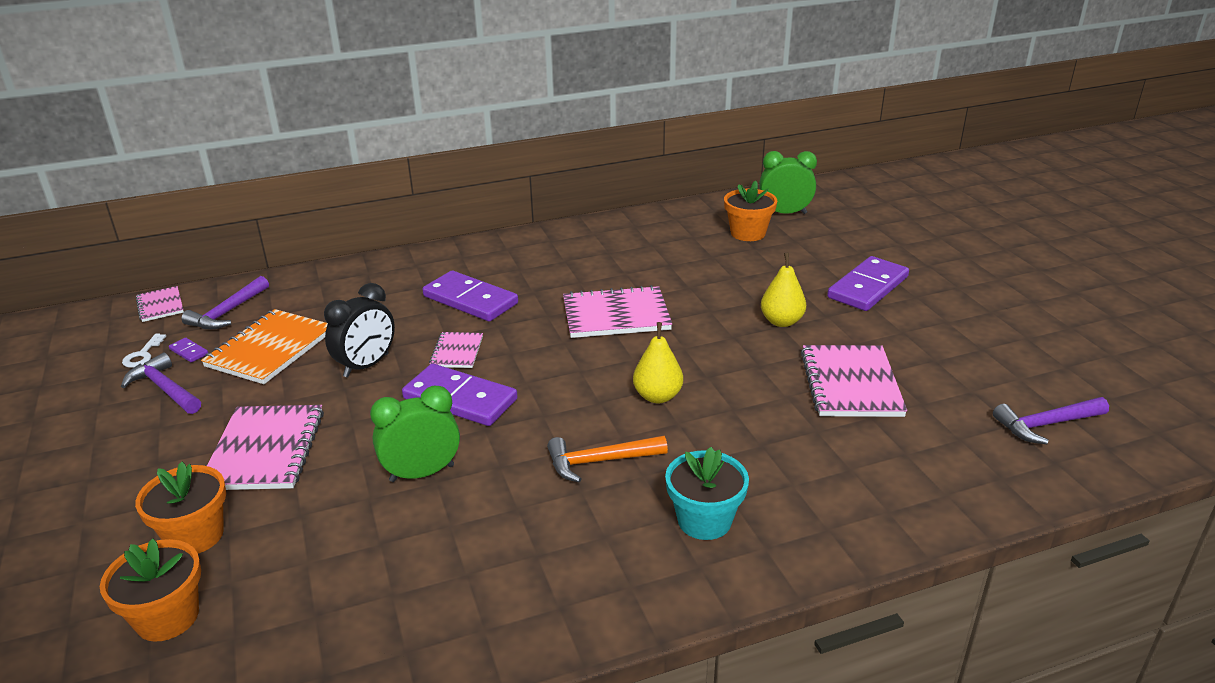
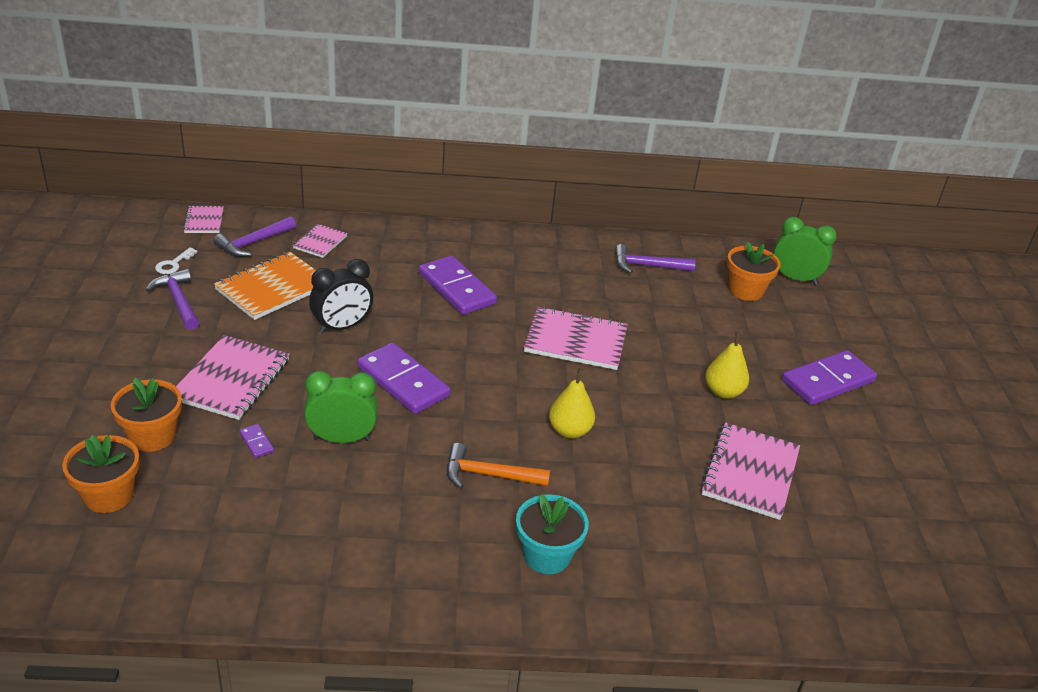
camera: 15 degrees right, 5 degrees up
(189, 352) = (209, 272): purple domino -> purple domino (256, 442)
(457, 352) = (421, 336): pink notebook -> pink notebook (320, 242)
(1046, 425) = (909, 570): purple hammer -> purple hammer (647, 266)

